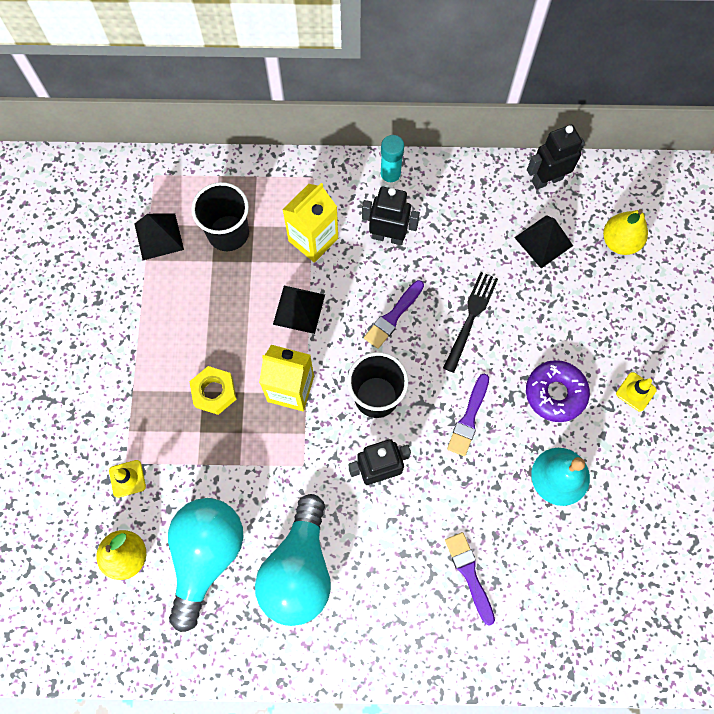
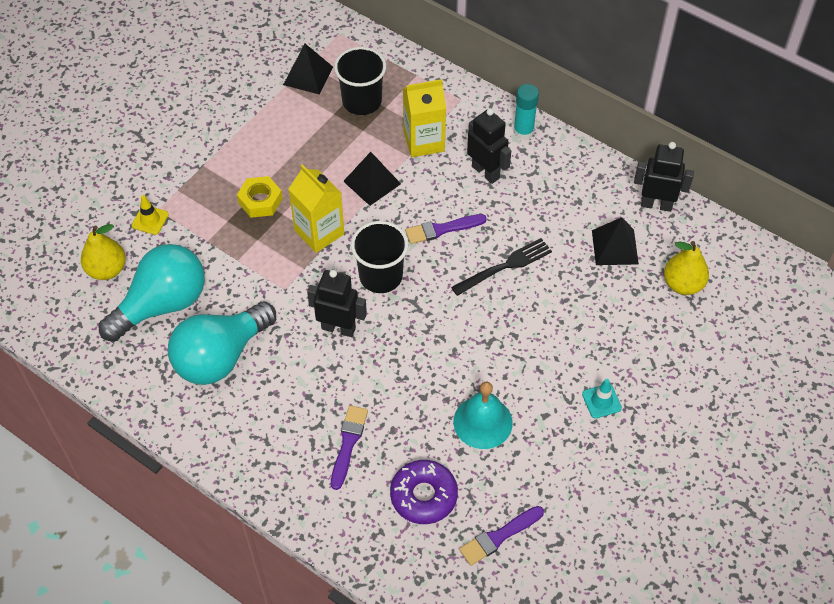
camera: 35 degrees right, 15 degrees down
(468, 418) = (442, 335): purple brush -> purple brush (499, 537)
(555, 393) = (530, 361): purple donut -> purple donut (423, 496)
(636, 391) = (601, 401): yellow traffic cone -> turquoise traffic cone

